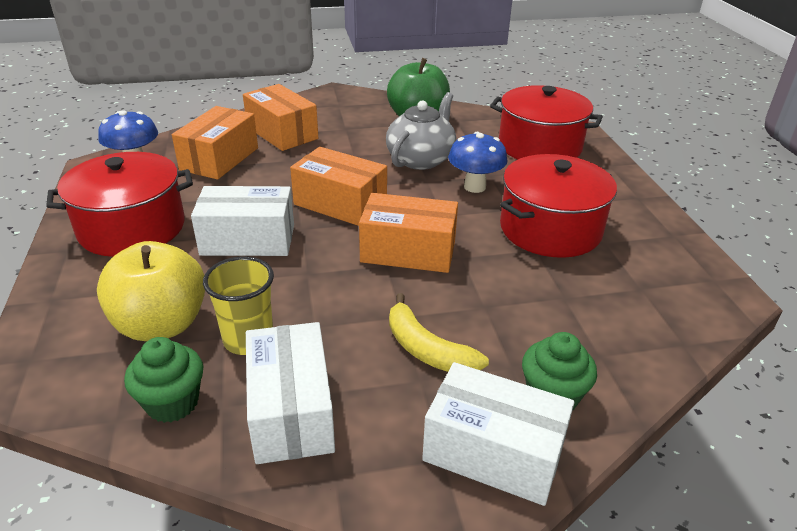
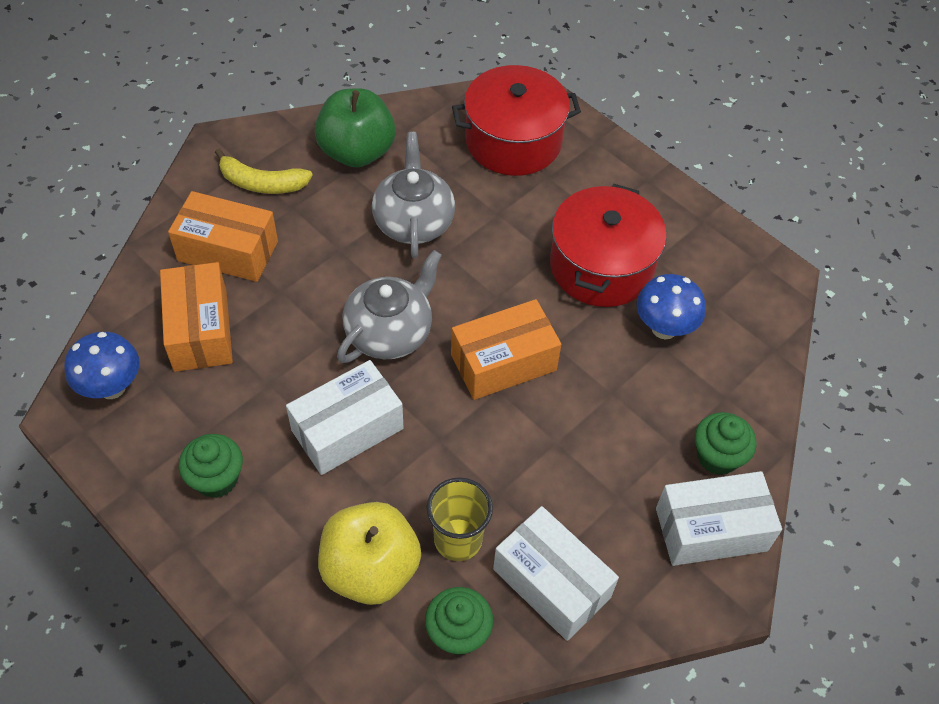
camera: 35 degrees left, 20 degrees up
(132, 228) = (216, 479): red pot -> green cupcake
(340, 204) = (390, 332): orange box -> grey teapot
(427, 349) = (602, 465): yellow banana -> yellow banana (262, 183)
(474, 187) = (496, 239): blue mushroom -> blue mushroom (664, 328)

